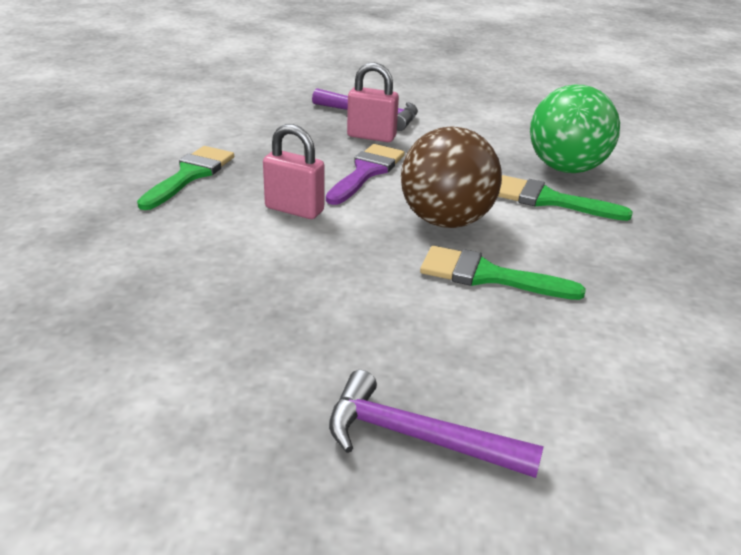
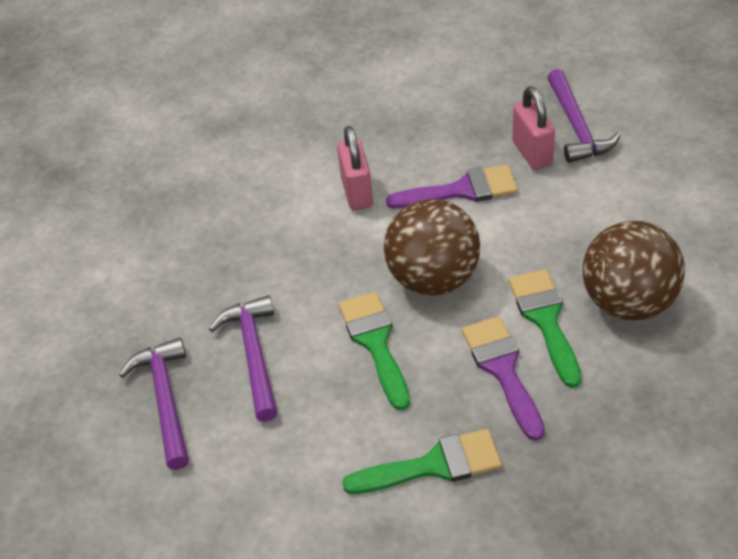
camera: 60 degrees right, 15 degrees up
(190, 175) = (345, 112): green brush -> green brush (434, 465)
(421, 346) = (254, 354): none -> purple hammer
(566, 168) = (628, 302): green ball -> brown ball
(583, 236) = (502, 370): none -> purple brush

